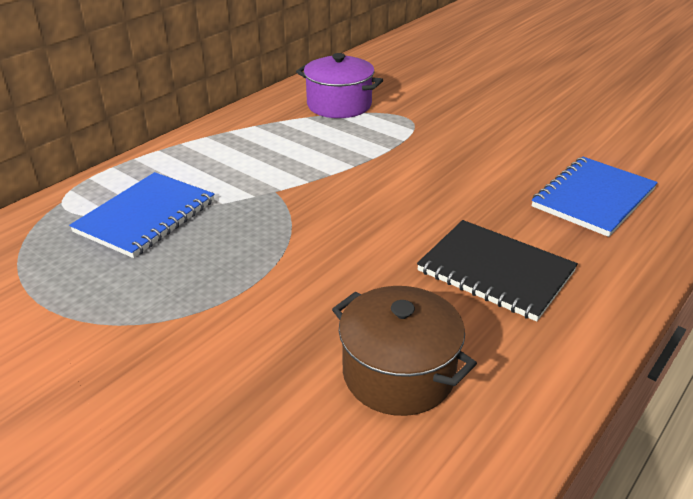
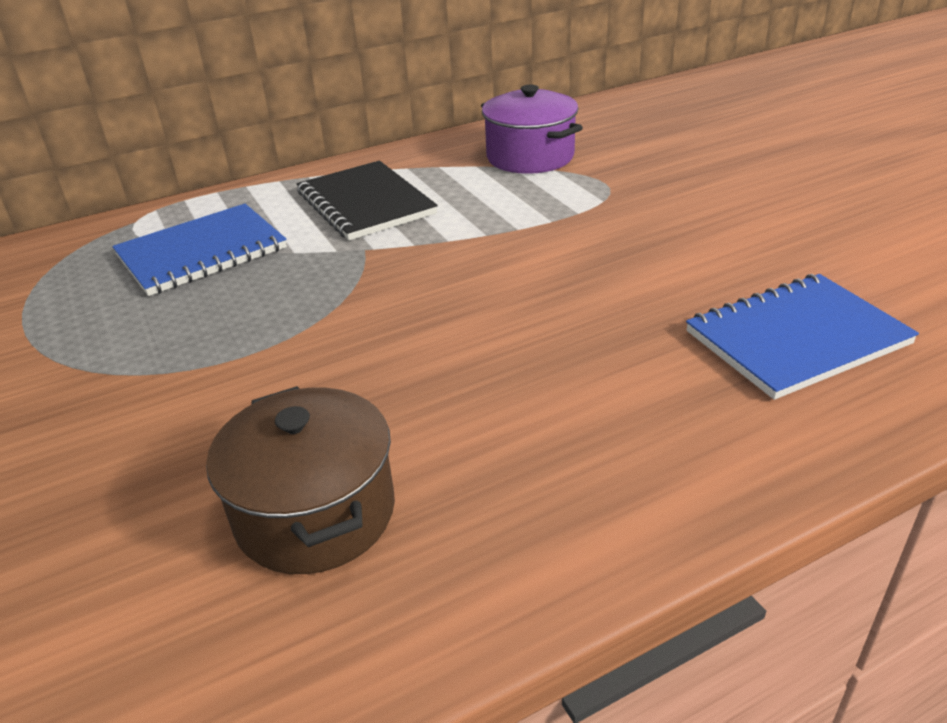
camera: 25 degrees right, 0 degrees up
(495, 272) = (558, 410): black notebook -> black notebook (365, 203)

